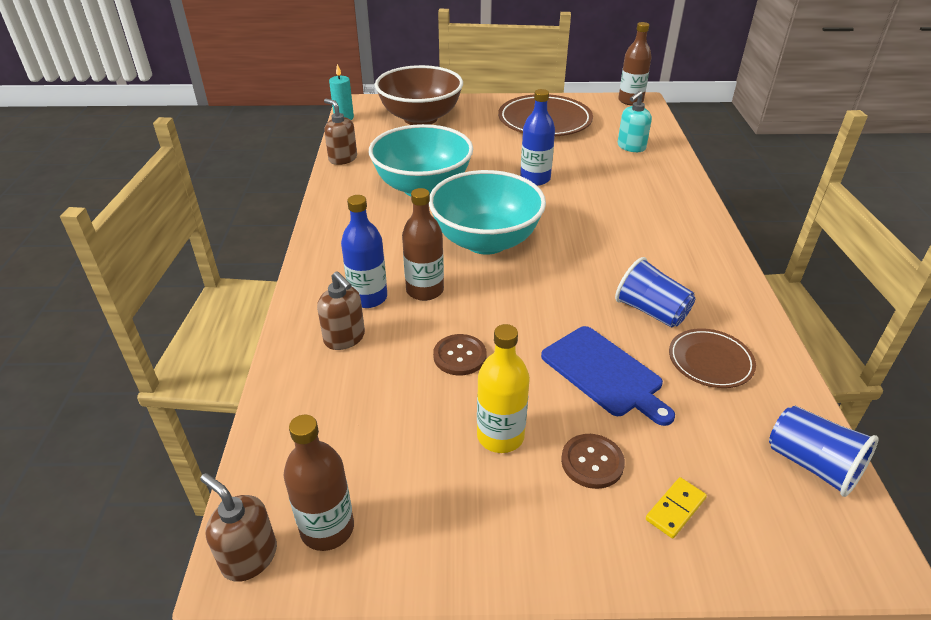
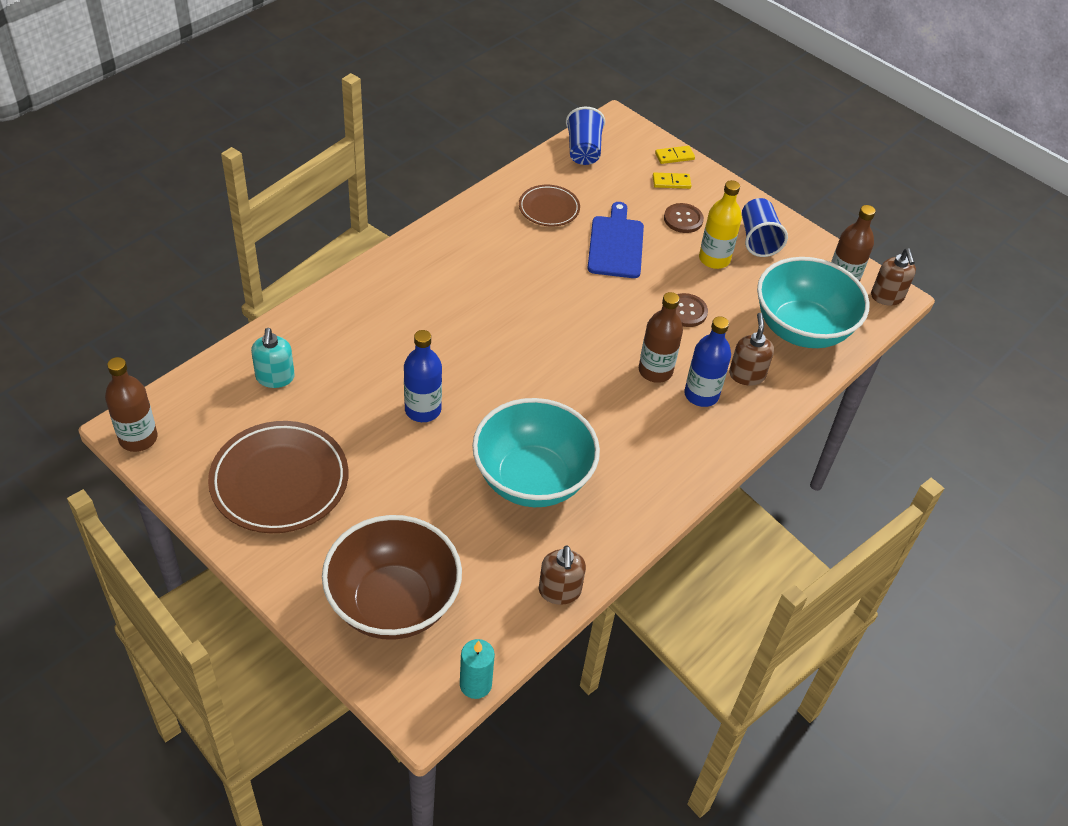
camera: 140 degrees left, 10 degrees up
(486, 241) = (558, 378): turquoise bowl -> turquoise bowl (802, 329)
(631, 147) = (275, 378): turquoise soap dispenser -> turquoise soap dispenser turned 90 degrees clockwise
(651, 311) = (531, 251): blue cup -> blue cup (758, 239)
(734, 562) = (674, 156): none -> yellow domino

